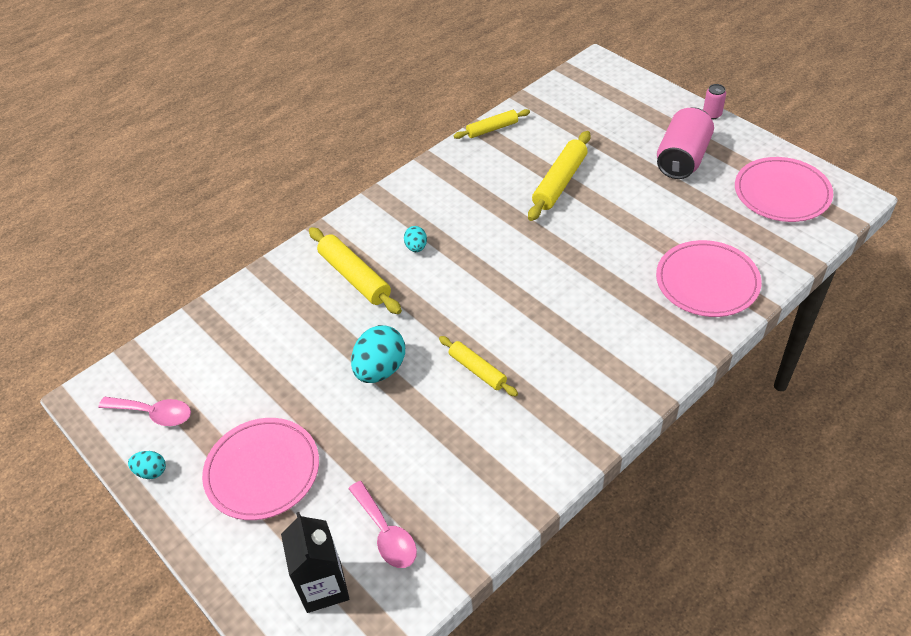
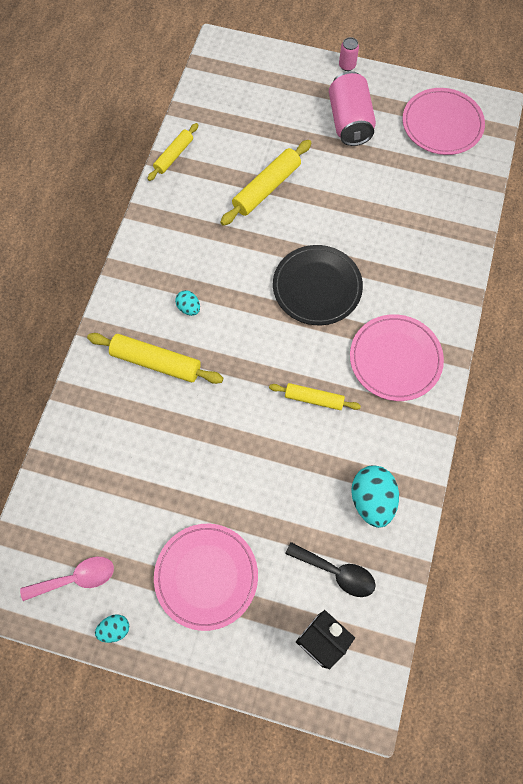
camera: 35 degrees left, 20 degrees up
(380, 369) = (238, 437): turquoise egg -> turquoise egg (372, 500)
(386, 533) = (336, 572): pink spoon -> black spoon
(550, 279) = (317, 287): none -> black plate
(560, 182) = (267, 188): yellow rolling pin -> yellow rolling pin turned 45 degrees clockwise
(707, 281) = (434, 234): pink plate -> pink plate (395, 359)

